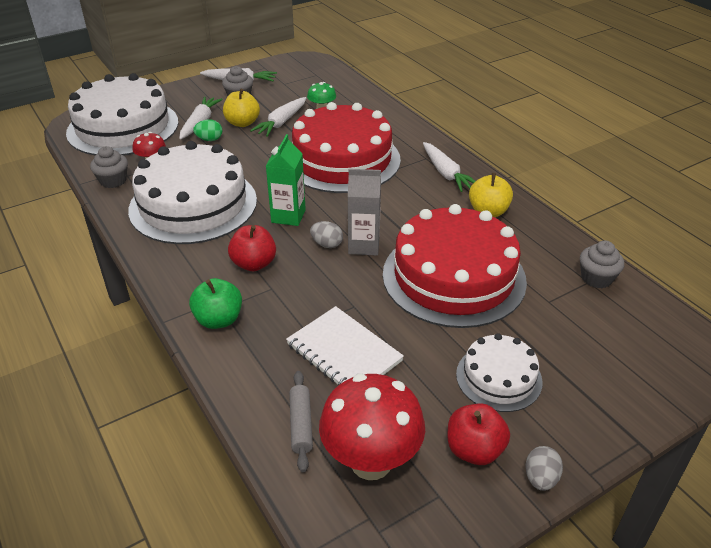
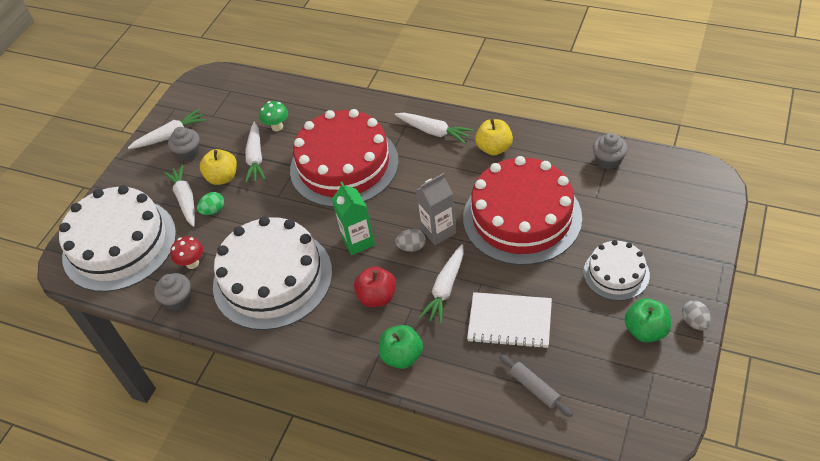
camera: 30 degrees left, 10 degrees up
(318, 291) = (445, 288): none -> white carrot
(371, 462) = (598, 381): red mushroom -> none
(474, 450) = (645, 330): red apple -> green apple

